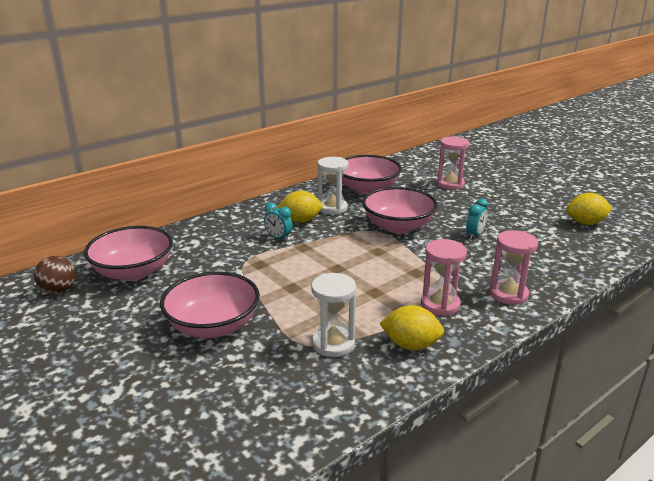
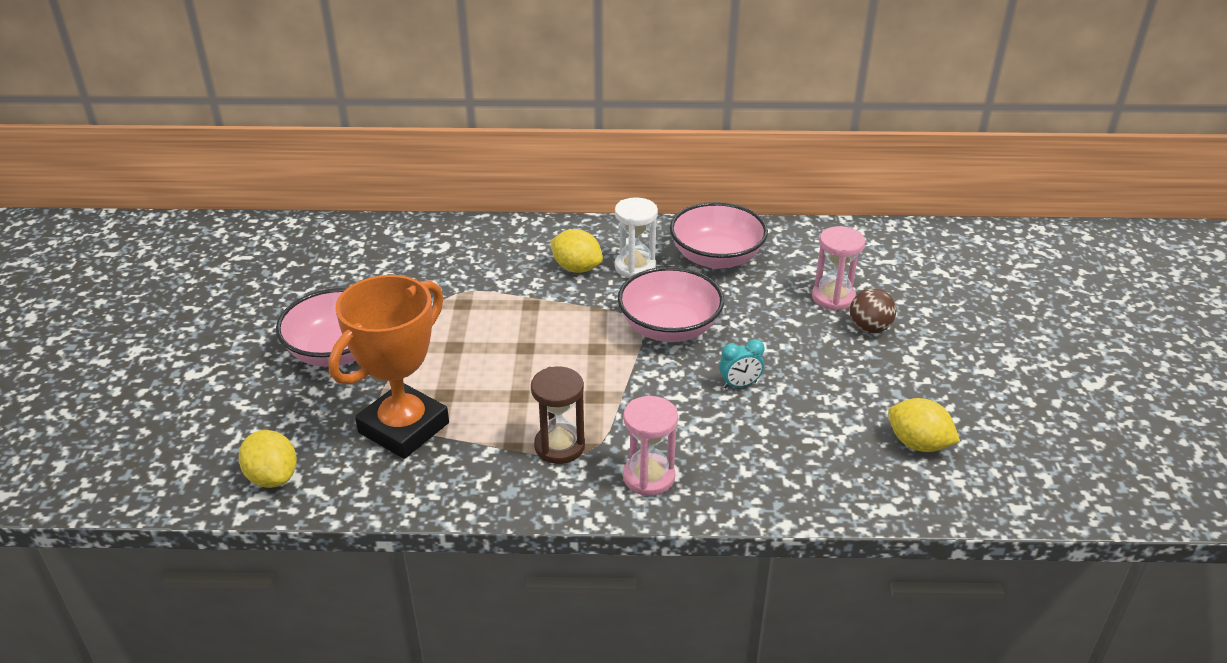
camera: 40 degrees right, 10 degrees up
(58, 291) = (275, 247): brown ball -> brown ball (869, 328)
(133, 272) = (351, 256): pink bowl -> none
(278, 238) = (524, 280): turquoise clock -> none
(333, 344) = (403, 427): white hourglass -> orange trophy
(410, 345) = (465, 471): yellow lemon -> yellow lemon (272, 477)
(440, 304) = (559, 446): pink hourglass -> brown hourglass

